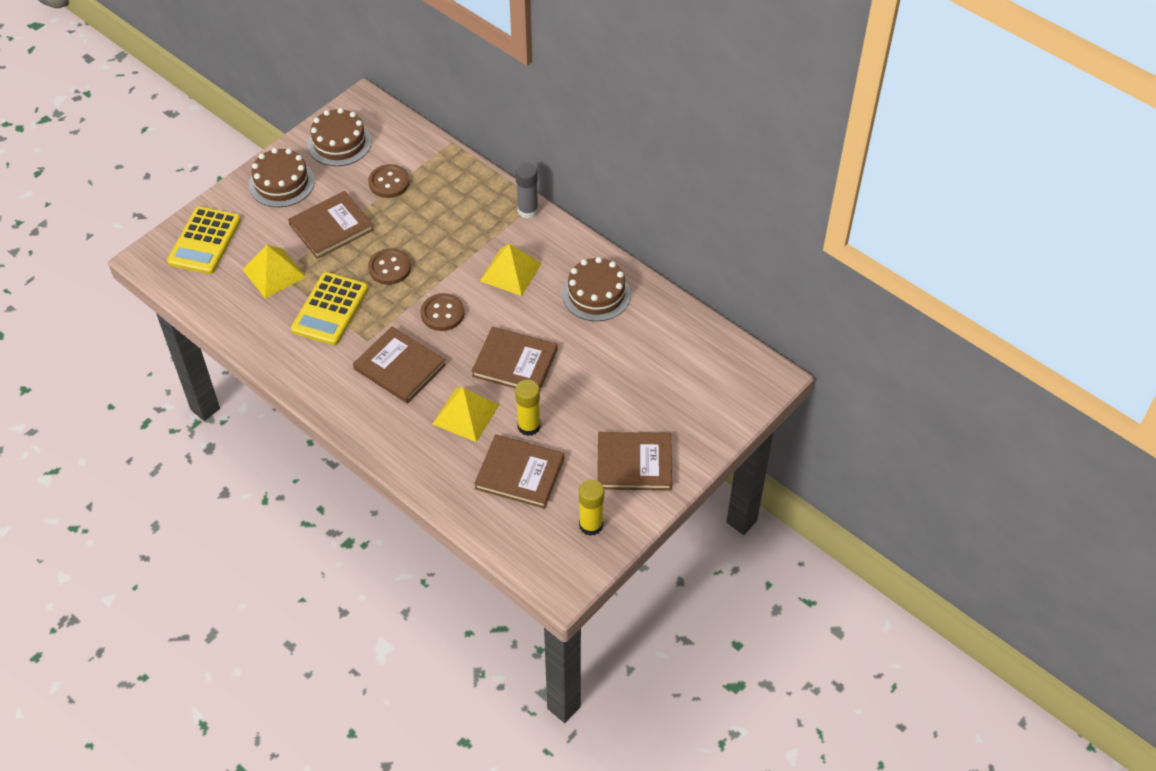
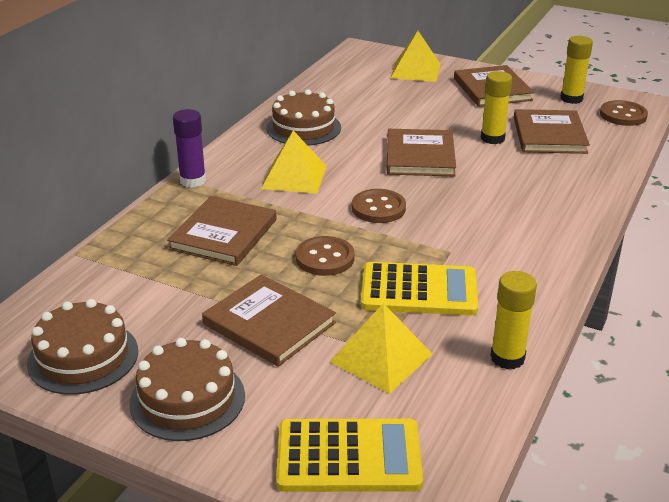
camera: 105 degrees left, 20 degrees down
(243, 334) = (507, 358): none -> yellow glue stick
(389, 182) = (165, 290): brown button -> brown button (623, 115)
(399, 367) = (474, 221): brown book -> brown book (223, 234)
(466, 414) = (505, 172): yellow pyramid -> yellow pyramid (415, 70)
(527, 210) = (193, 181): grey glue stick -> purple glue stick

